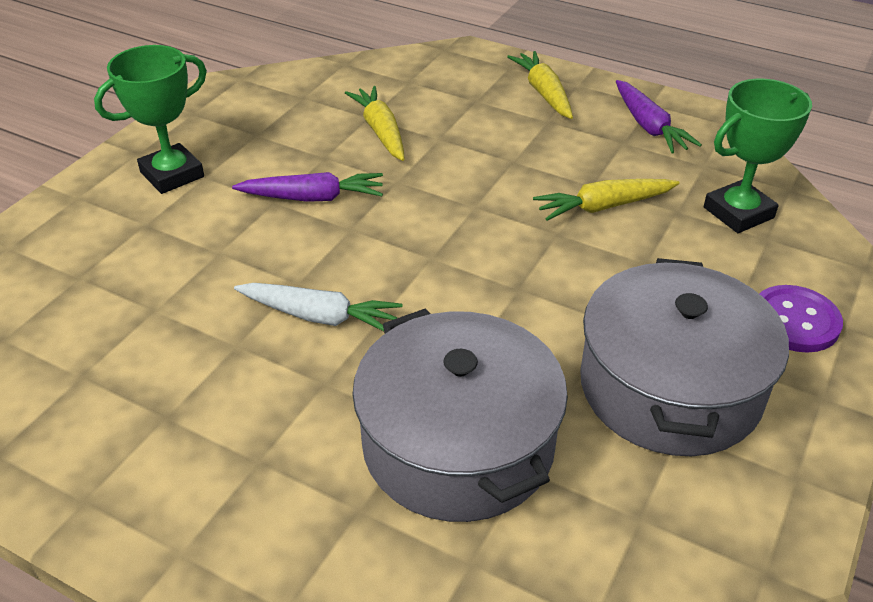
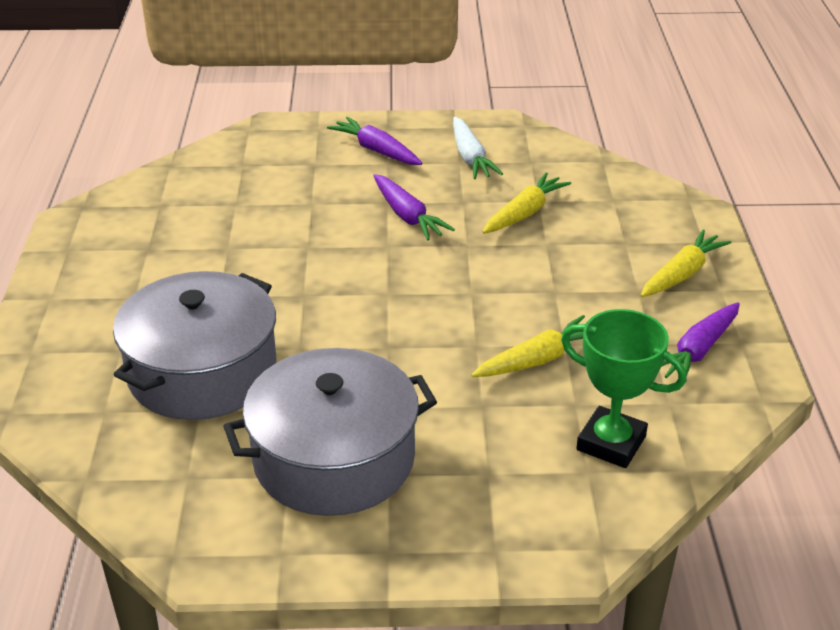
camera: 60 degrees right, 5 degrees down
(172, 174) = (376, 150): green trophy -> purple carrot
(320, 316) = (281, 269): white carrot -> white carrot (470, 157)
(603, 207) = (538, 359): yellow carrot -> yellow carrot turned 105 degrees clockwise
(795, 321) = (477, 514): purple button -> none

